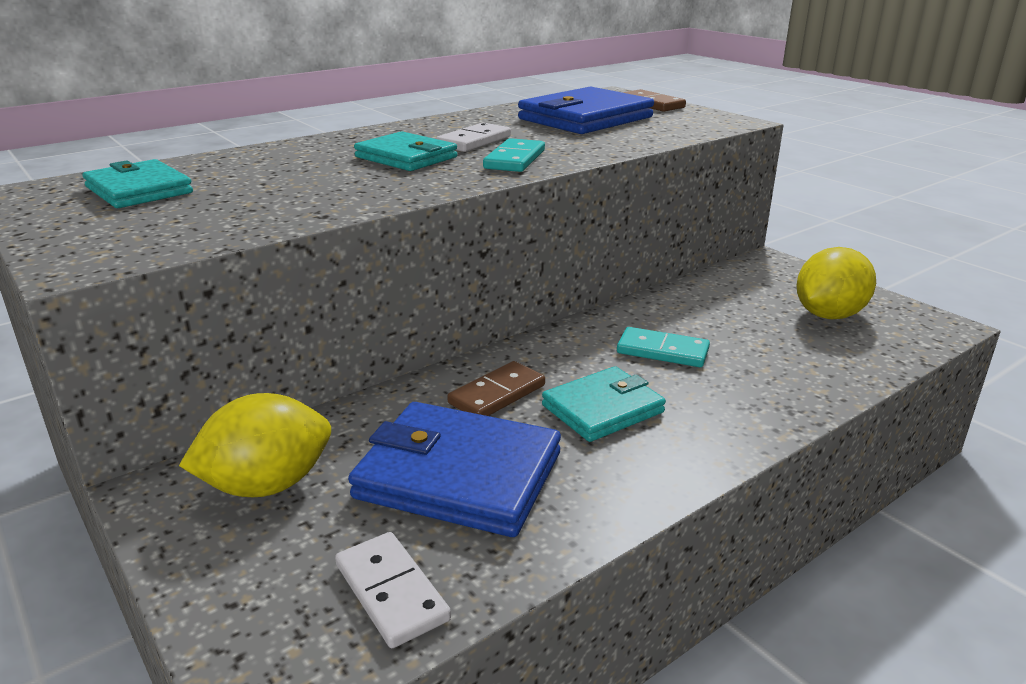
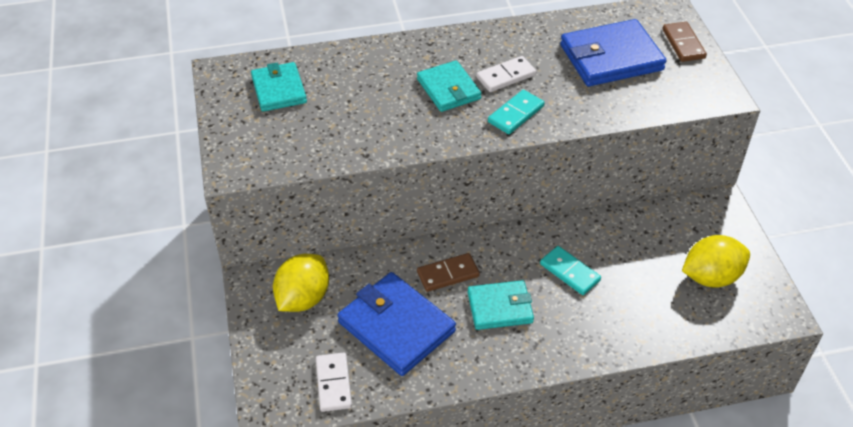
camera: 25 degrees right, 20 degrees up
(267, 485) = (303, 298): yellow lemon -> yellow lemon turned 60 degrees counterclockwise

